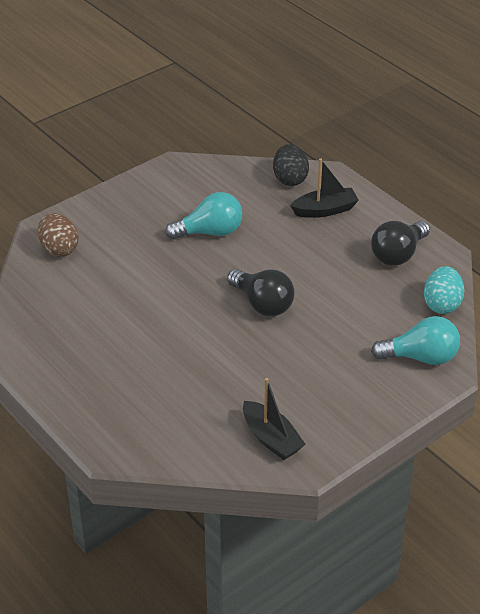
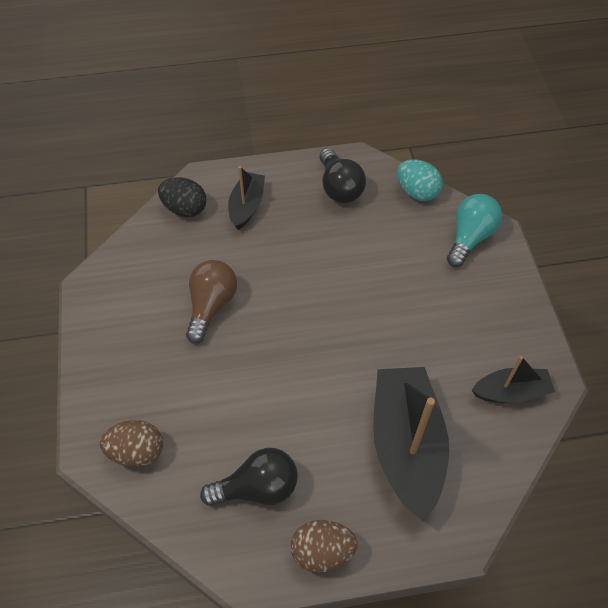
camera: 60 degrees left, 15 degrees up
(47, 374) = (322, 551): none -> brown egg
(169, 389) = (406, 445): none -> black boat
(210, 232) = (211, 306): turquoise light bulb -> brown light bulb
(262, 304) = (338, 313): black light bulb -> black light bulb (257, 487)

